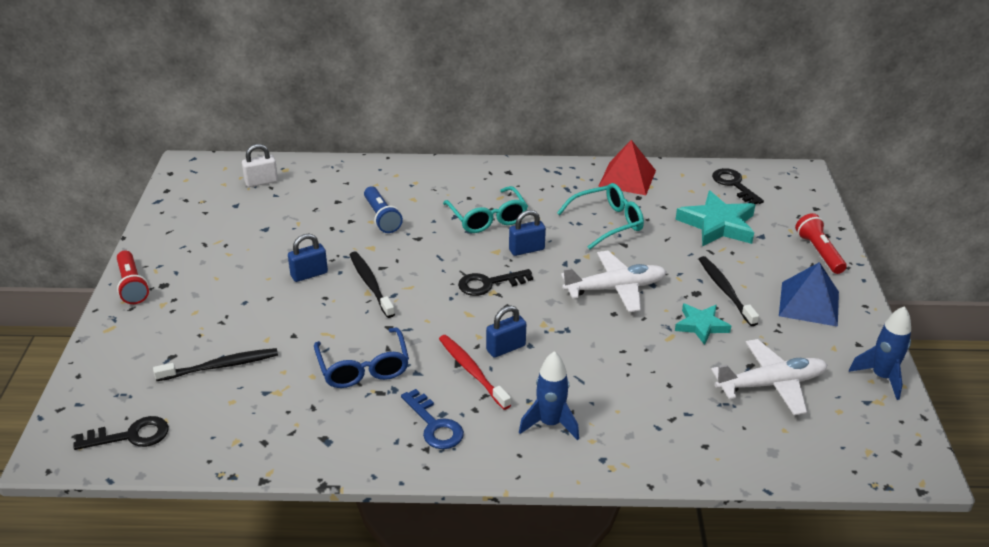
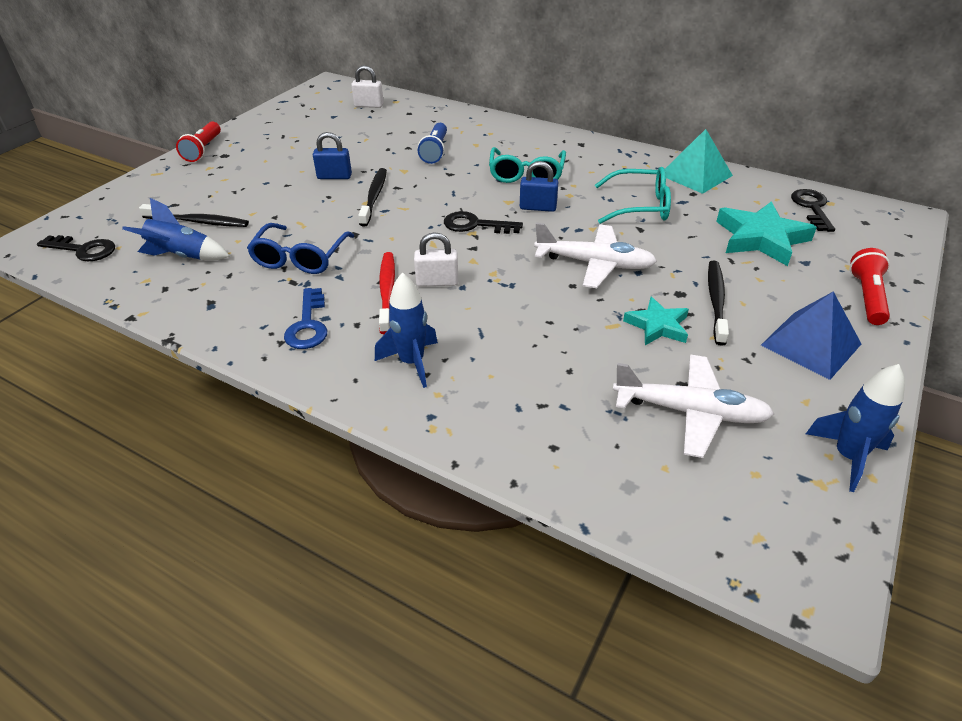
camera: 30 degrees right, 5 degrees up
(245, 406) = (182, 256): none -> blue rocket
(506, 348) = (437, 282): blue padlock -> white padlock
(627, 178) = (695, 175): red pyramid -> turquoise pyramid

